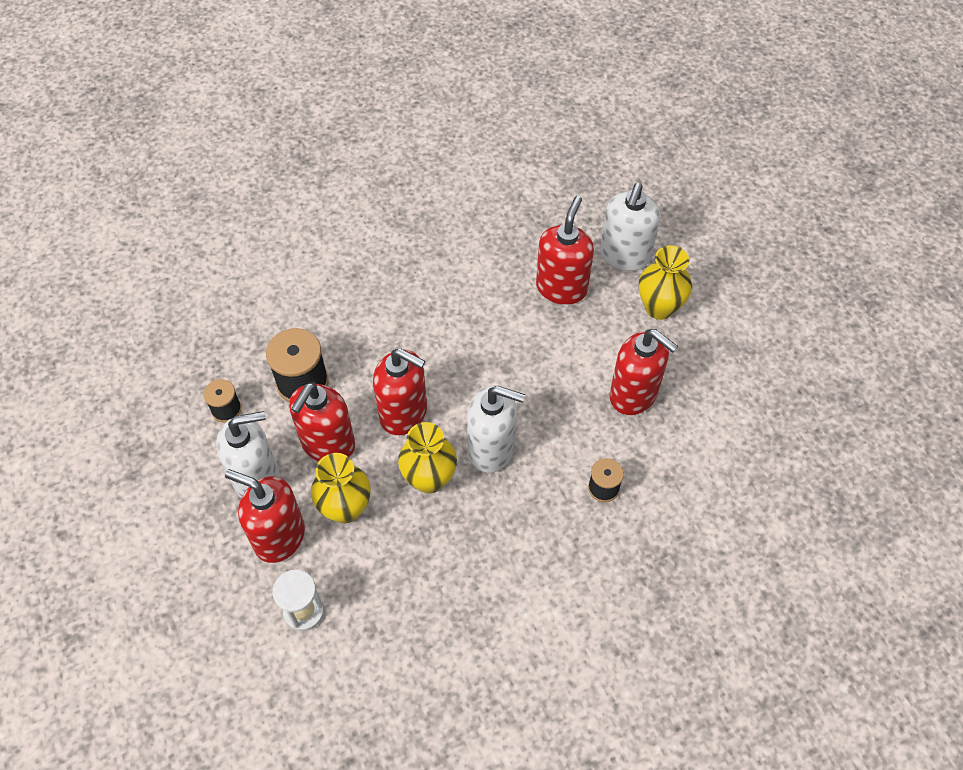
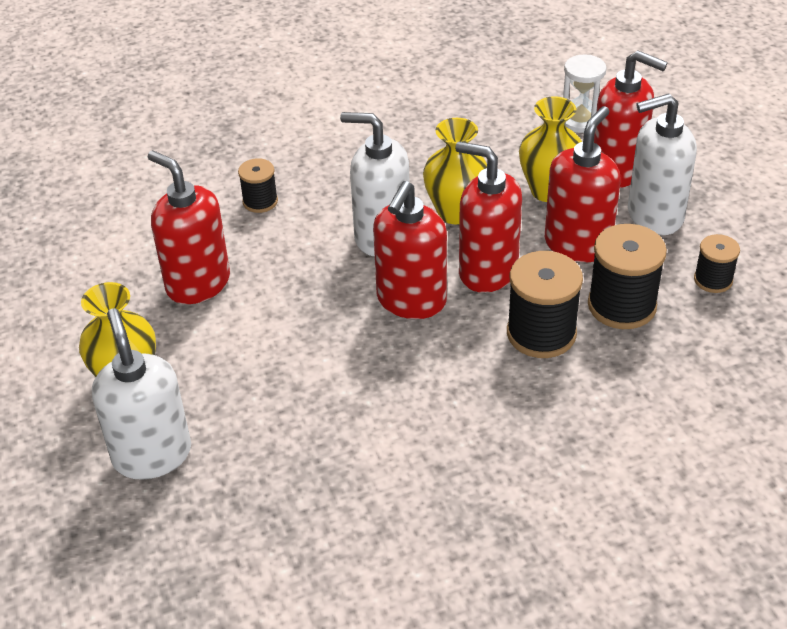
camera: 175 degrees left, 15 degrees down
(366, 355) = (541, 333): none -> black spool
(561, 288) = (259, 411): red soap dispenser -> red soap dispenser (411, 301)
(624, 256) = (152, 454): white soap dispenser -> white soap dispenser turned 45 degrees counterclockwise

